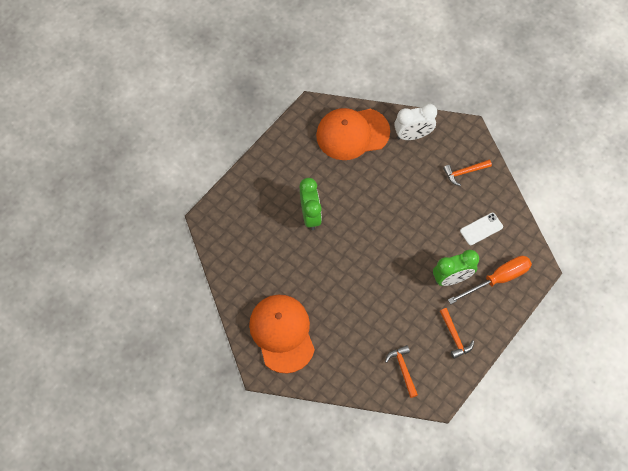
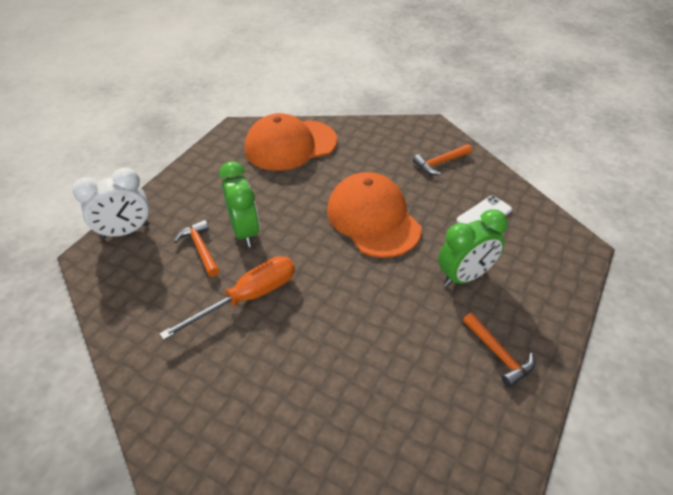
camera: 10 degrees left, 20 degrees down
(282, 333) = (210, 396): orange cap -> orange cap (373, 218)
(403, 369) = (430, 421): orange hammer -> orange hammer (200, 249)
(412, 135) = (365, 138): white clock -> white clock (125, 231)
(498, 279) = (531, 268): orange screwdriver -> orange screwdriver (248, 298)

